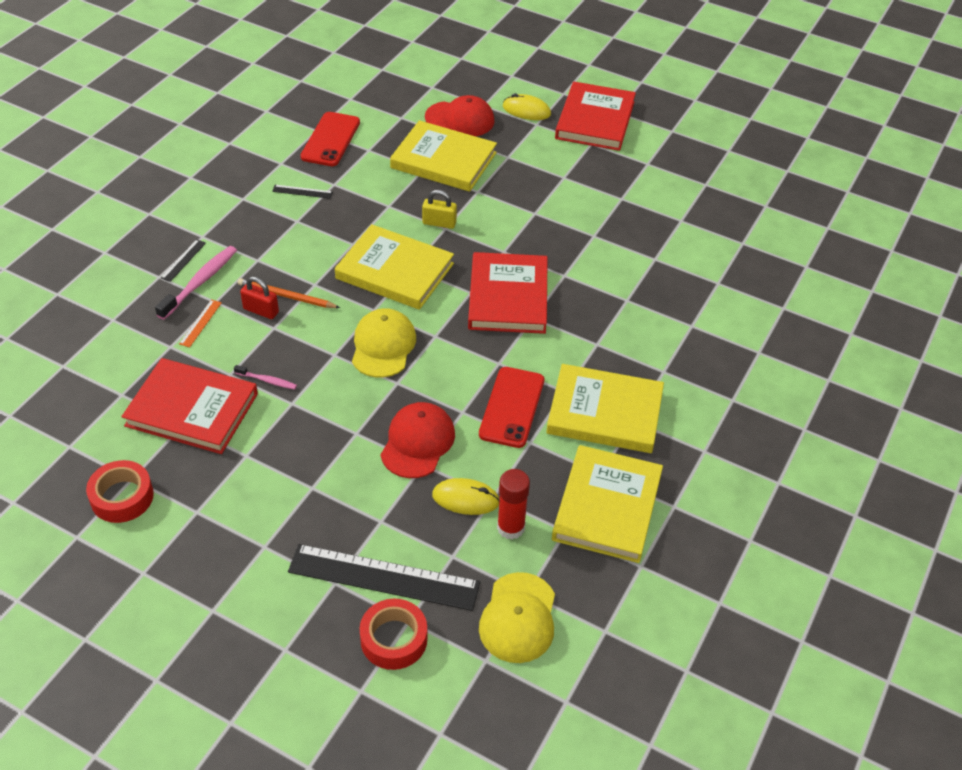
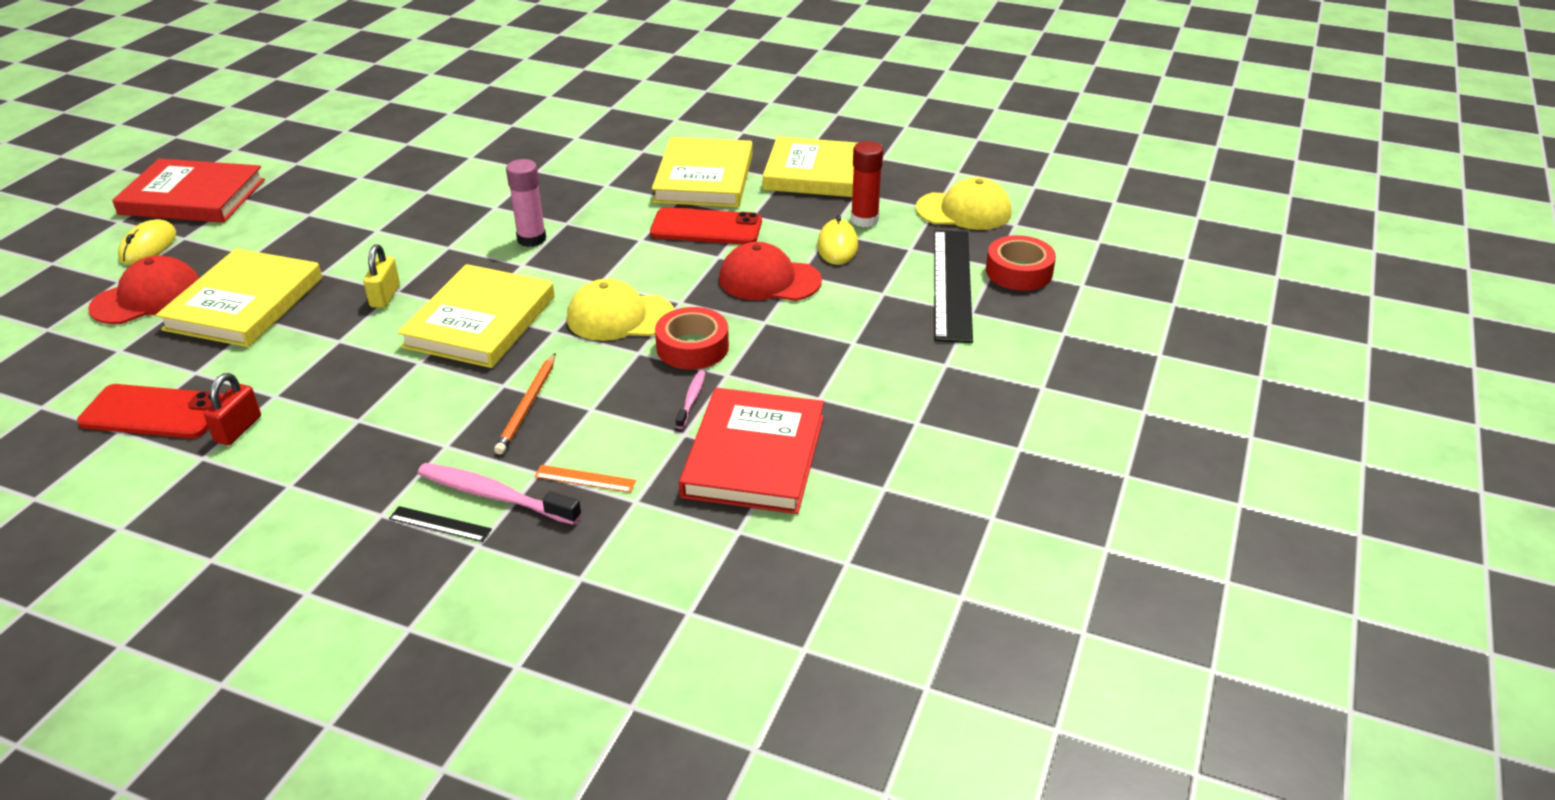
camera: 95 degrees left, 10 degrees down
(122, 497) = (917, 489): red tape -> red tape (692, 347)
(261, 310) = (557, 425): red padlock -> red padlock (238, 429)
(302, 191) = (286, 424): black ruler -> none
(460, 119) = (147, 297): red cap -> red cap turned 45 degrees clockwise
(508, 297) = (531, 239): red book -> pink glue stick

